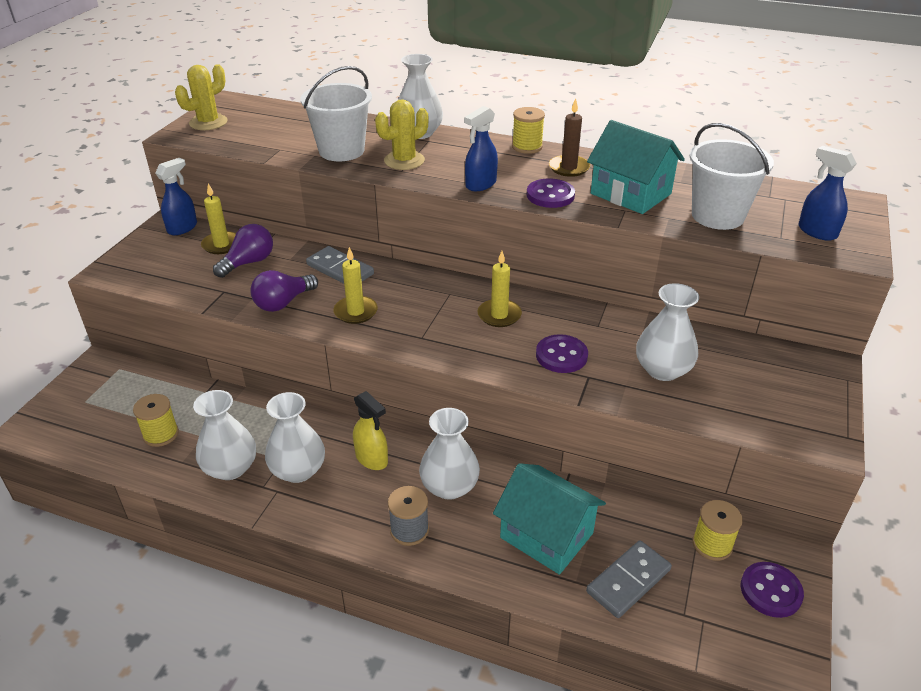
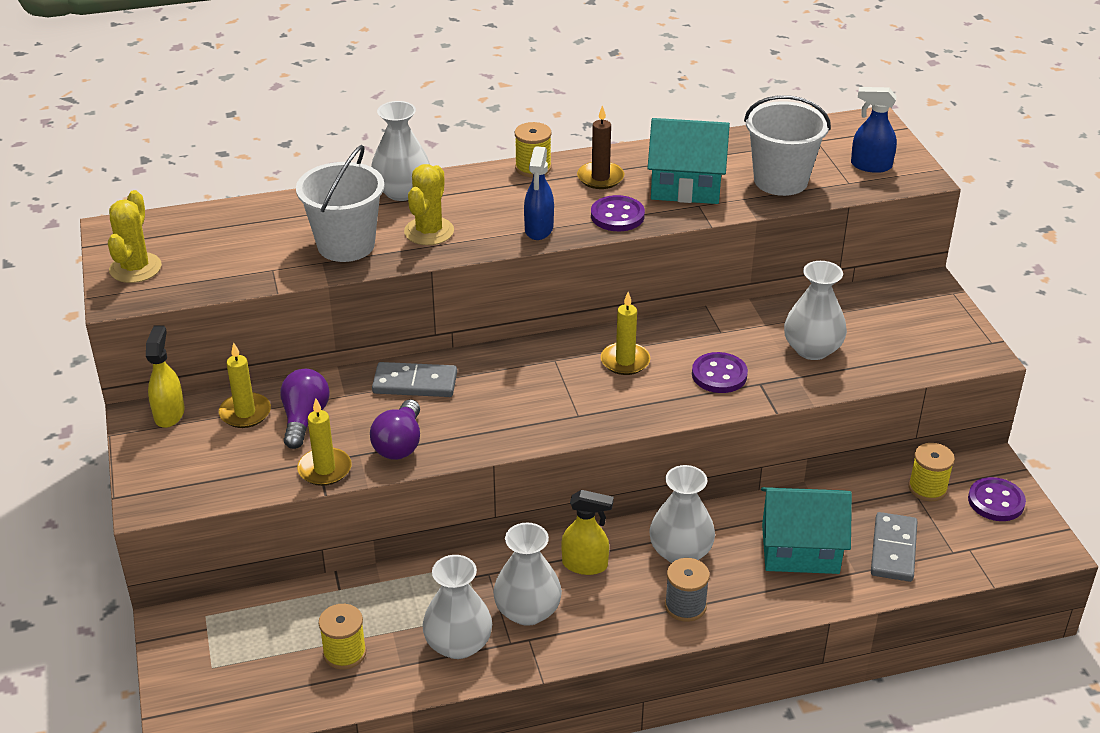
camera: 35 degrees left, 0 degrees up
(182, 228) = (169, 414): blue spray bottle -> yellow spray bottle
(355, 312) = (485, 419): yellow candle -> yellow candle (324, 469)

